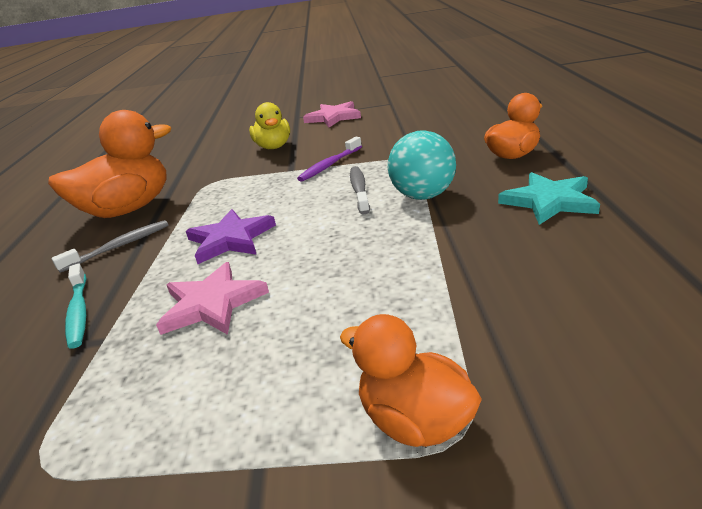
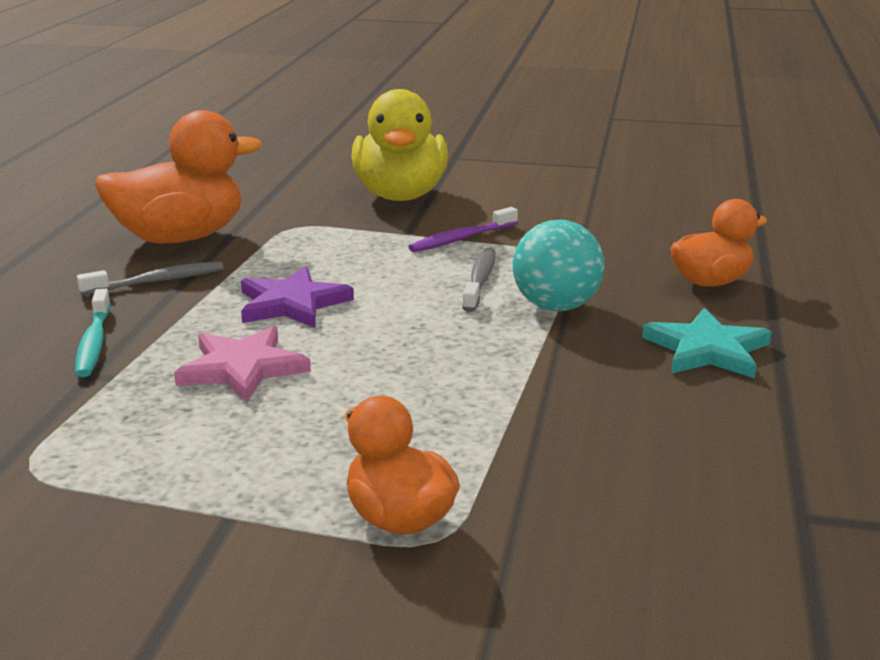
camera: 10 degrees right, 5 degrees down
(273, 147) = (400, 195): yellow duck -> yellow duck, size x1.65
(333, 117) = (506, 170): pink star -> none

